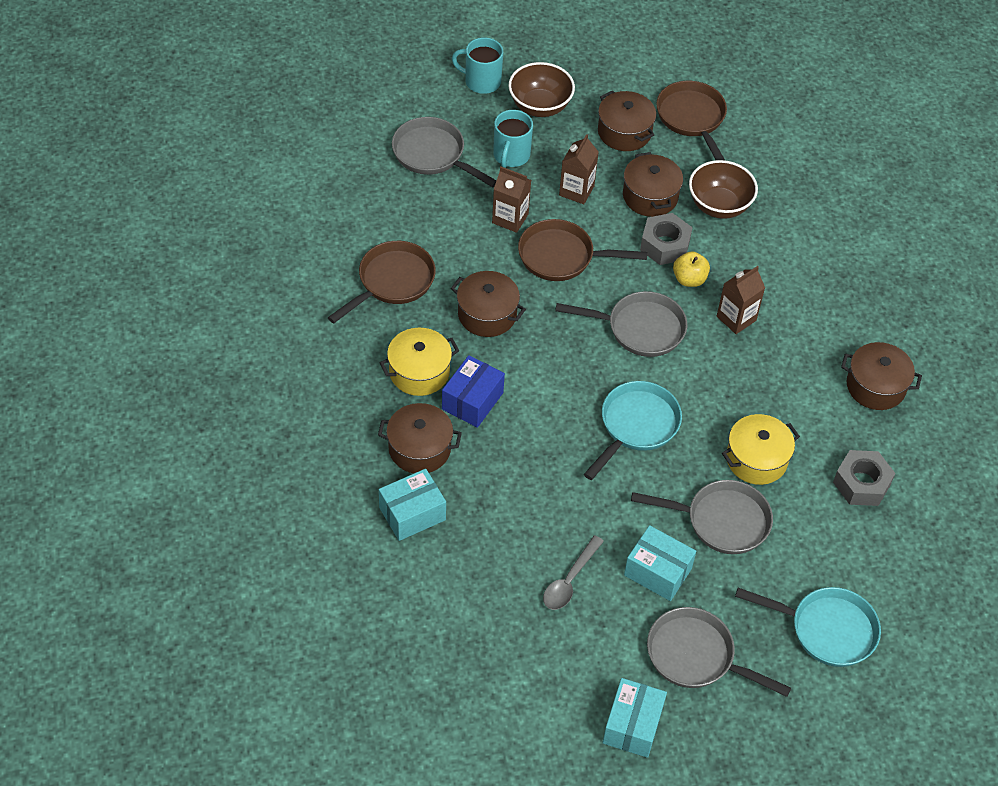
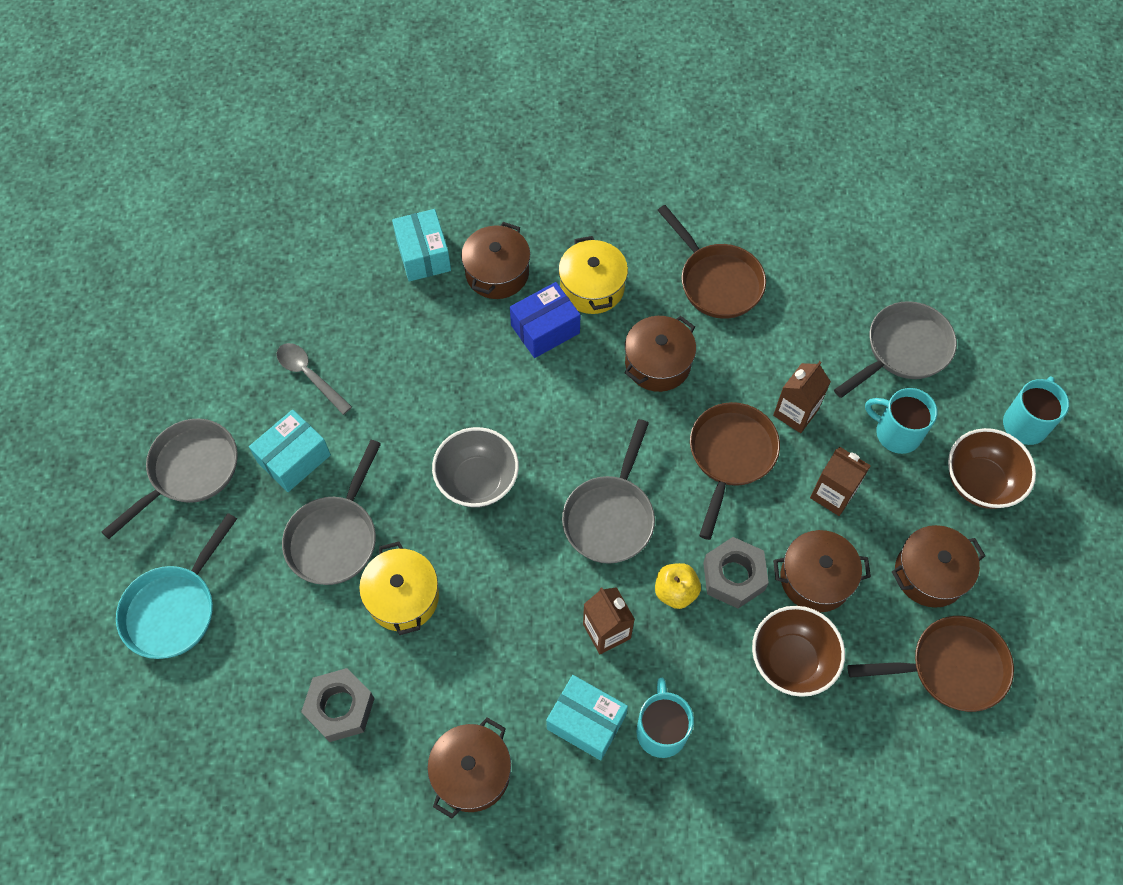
camera: 105 degrees right, 10 degrees up
(472, 401) = (545, 329): blue box -> blue box turned 75 degrees counterclockwise
(632, 725) = (139, 396): turquoise box -> turquoise box (586, 722)
(636, 426) = (477, 481): turquoise pan -> grey bowl
(799, 276) = (661, 730): none -> turquoise mug

